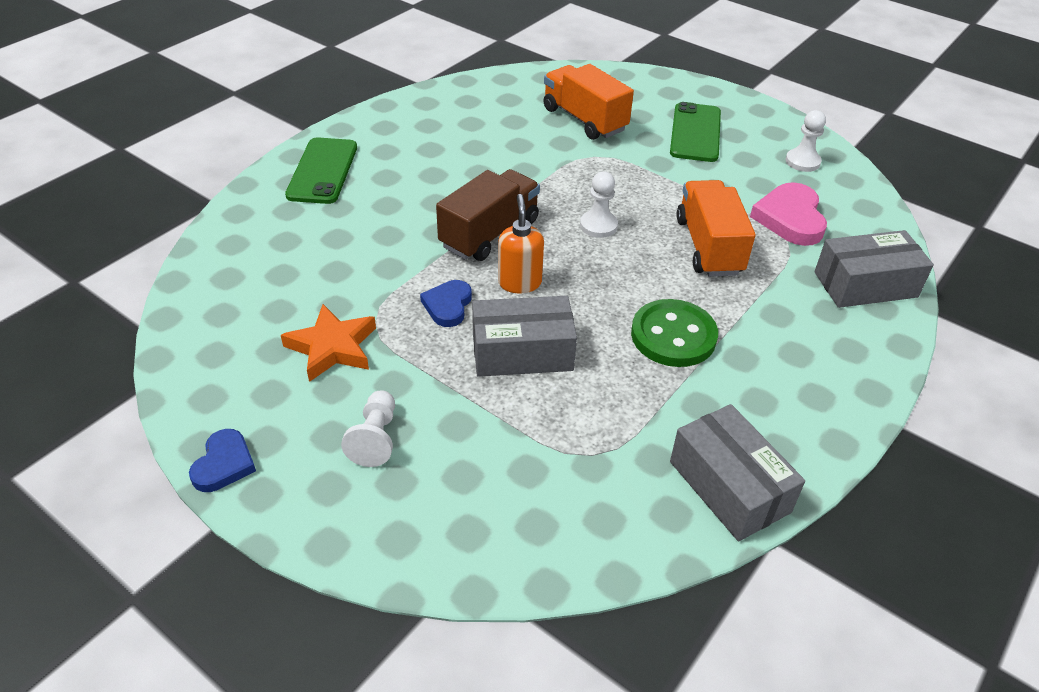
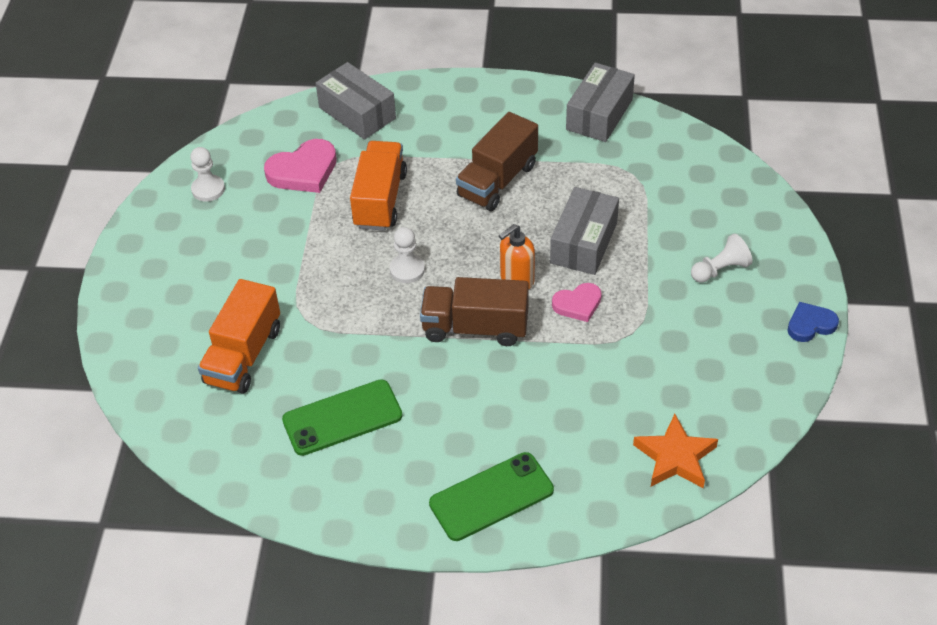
camera: 120 degrees left, 5 degrees up
(332, 347) = (676, 339): orange star -> orange star (675, 457)
(448, 305) = (578, 304): blue heart -> pink heart
(522, 352) = (583, 243): grey box -> grey box turned 60 degrees clockwise
(673, 336) = (497, 180): green button -> brown truck
(695, 133) = (209, 270): green phone -> green phone (342, 418)
(708, 246) = (380, 200): orange truck -> orange truck turned 135 degrees clockwise

